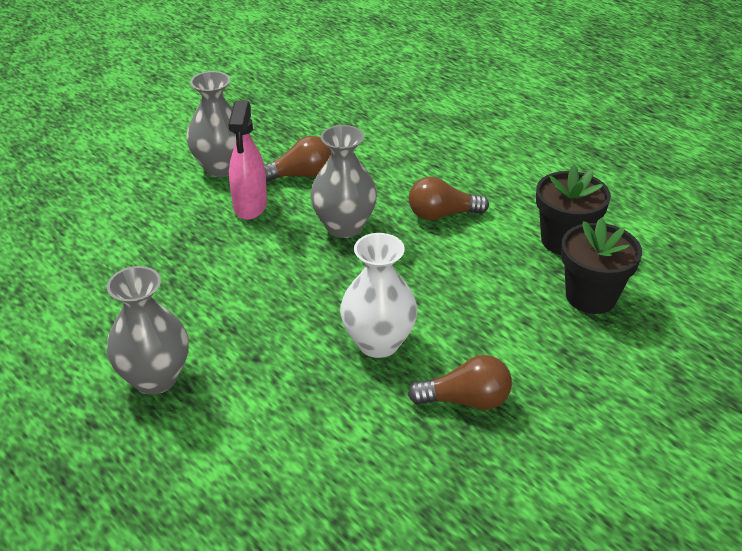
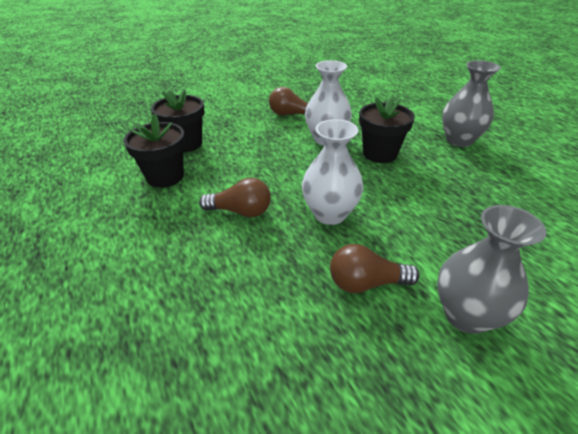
camera: 165 degrees left, 0 degrees up
(250, 206) = (419, 250): pink spray bottle -> none
(290, 325) = (380, 153): none -> black flower pot
(344, 226) = (330, 214): grey vase -> white vase

